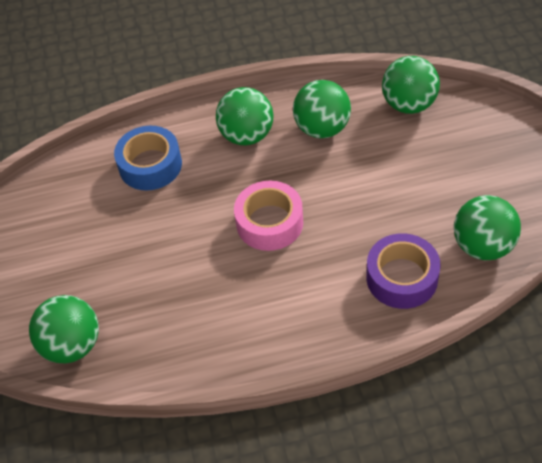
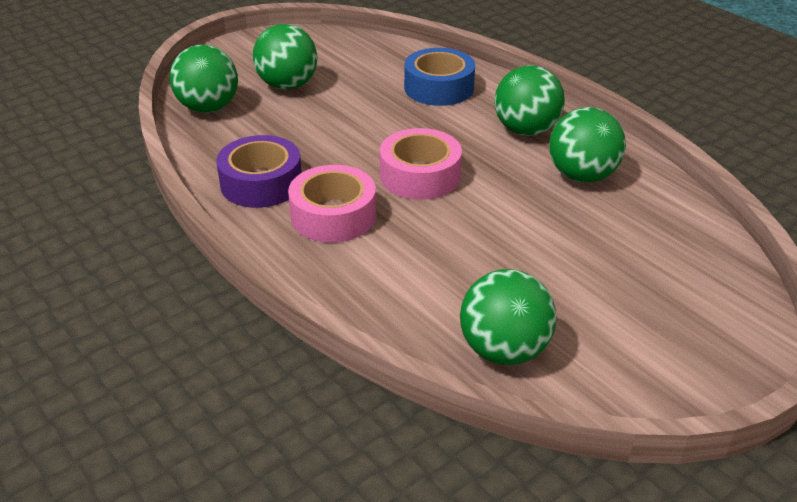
camera: 60 degrees right, 15 degrees down
(292, 295) = (333, 215): none -> pink tape
(402, 278) = (407, 290): purple tape -> purple tape (261, 183)
(408, 104) = (684, 231): green ball -> green ball (287, 85)

